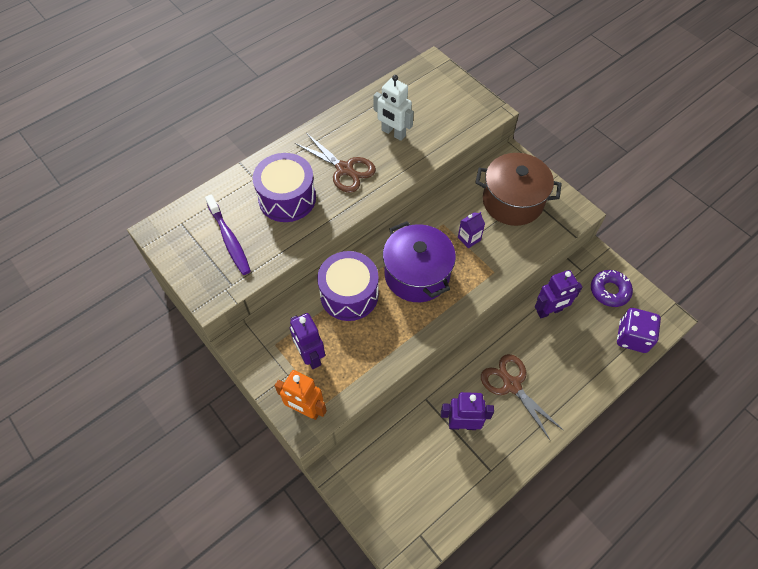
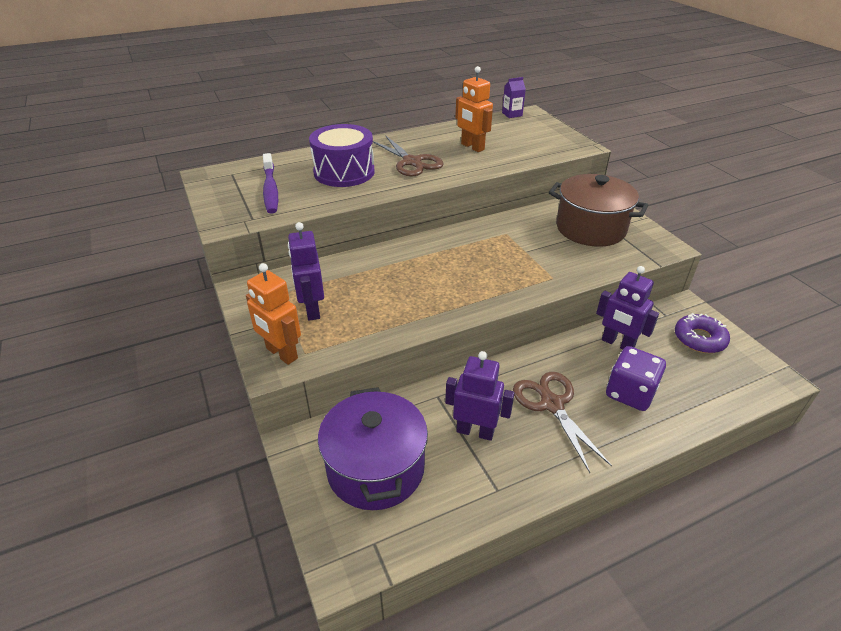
camera: 15 degrees right, 20 degrees down
(349, 294) = (380, 269): purple drum -> none
(393, 133) = (472, 147): white robot -> orange robot
(417, 274) = (462, 266): purple pot -> purple pot (375, 468)
(469, 238) = (531, 248): purple carton -> purple carton (512, 114)
(549, 311) = (617, 344): purple robot -> purple robot turned 45 degrees clockwise
(632, 337) = (725, 388): purple dice -> purple dice (630, 393)

